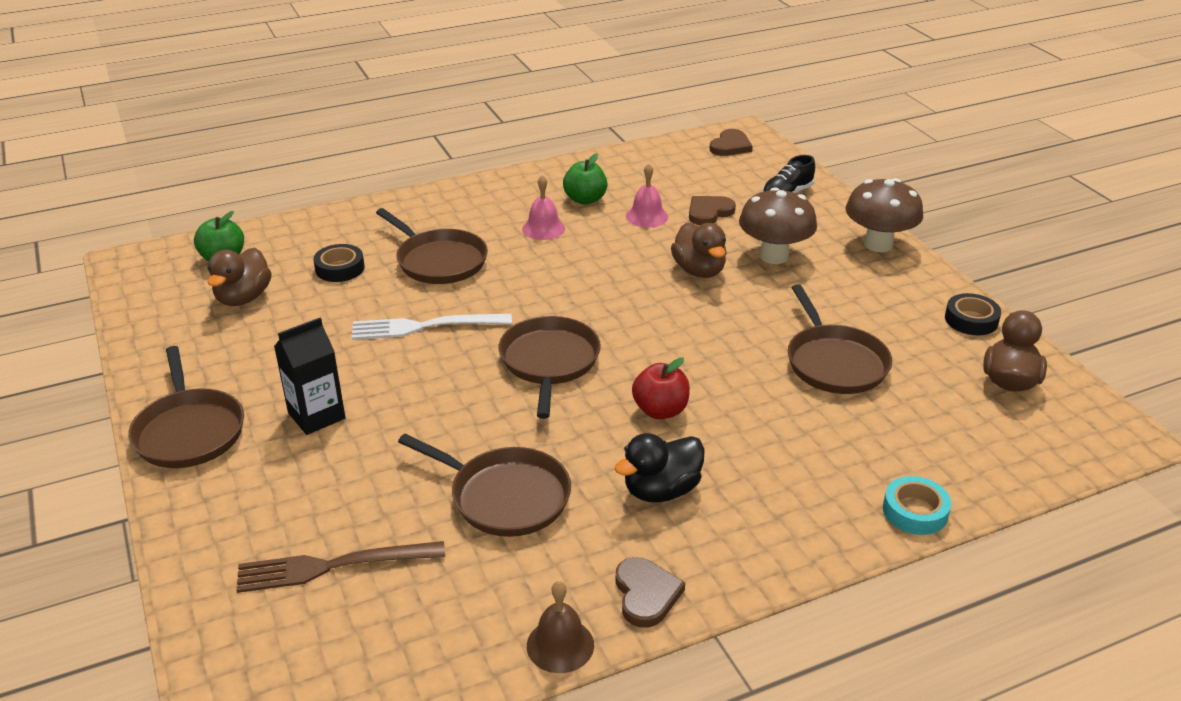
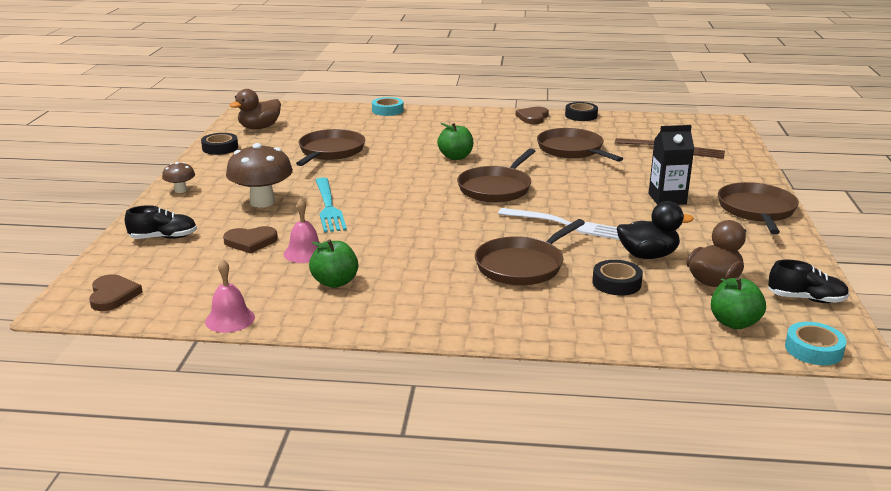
camera: 150 degrees left, 10 degrees down
(150, 303) = (806, 299): none -> black shoe
(155, 254) = (813, 349): none -> turquoise tape
(439, 261) = (522, 266): brown pan -> brown pan turned 120 degrees counterclockwise
(543, 228) = (405, 267): pink bell -> pink bell (230, 319)
(560, 645) = (581, 115): brown bell -> black tape
(660, 410) = (455, 157): red apple -> green apple
(661, 490) = (491, 136): black duck -> black duck (648, 255)
(699, 271) = (329, 207): brown duck -> turquoise fork
(730, 146) = (113, 295): brown heart -> brown heart turned 105 degrees clockwise
(878, 244) = (180, 190): brown mushroom -> brown mushroom, size x0.51

